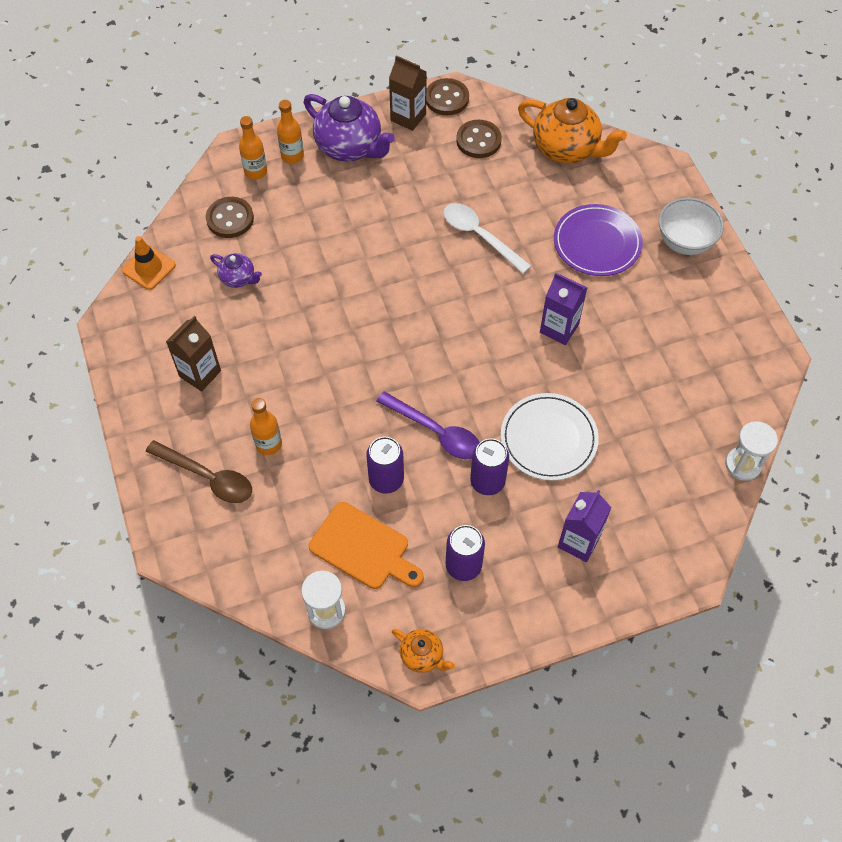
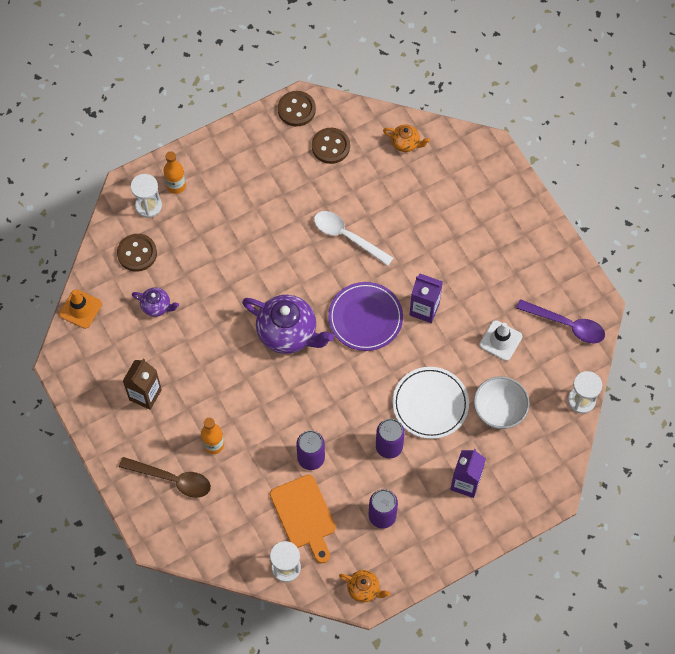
camera: 10 degrees left, 5 degrees up
(256, 172) = (148, 206): orange bottle -> white hourglass
(350, 147) = (223, 170): purple teapot -> purple teapot (288, 333)
(363, 548) = (304, 515): orange cutting board -> orange cutting board turned 45 degrees clockwise
(408, 117) = (267, 133): brown carton -> none
(435, 432) = (342, 413): purple spoon -> purple spoon (566, 325)
(566, 149) = (405, 143): orange teapot -> orange teapot, size x0.50
(597, 243) = (443, 228): purple plate -> purple plate (365, 318)
(648, 378) = (500, 340): none -> white traffic cone
(684, 242) = (514, 216): white bowl -> white bowl (499, 411)

